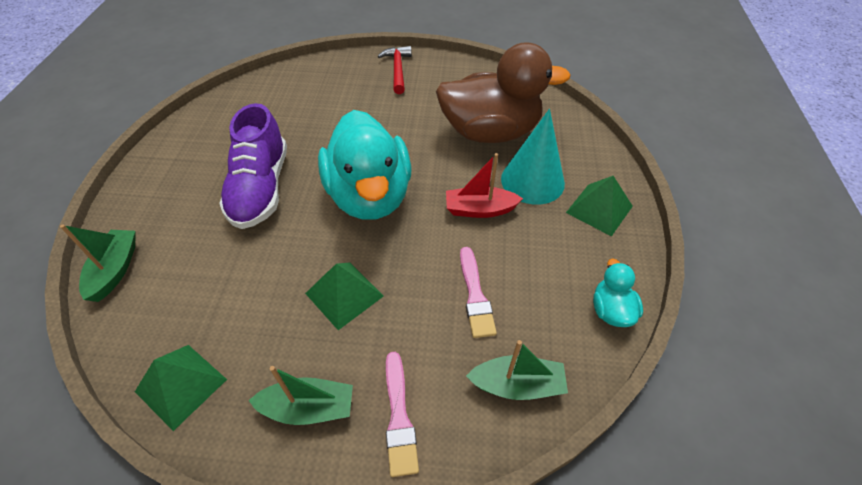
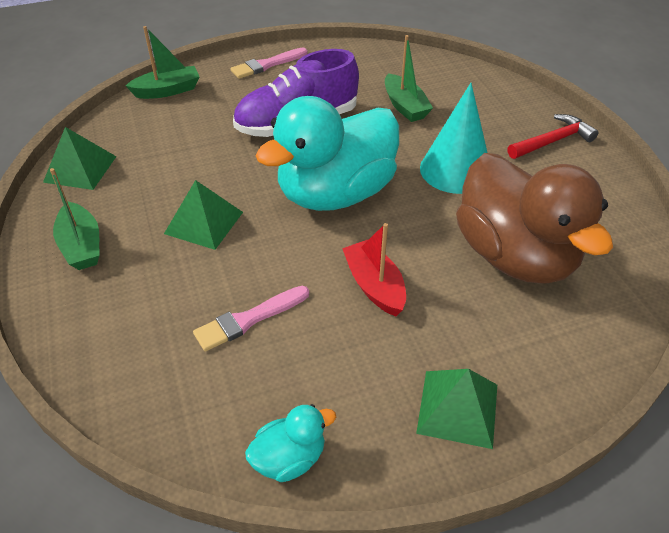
camera: 65 degrees right, 5 degrees down
(399, 417) = (89, 307): pink brush -> pink brush (267, 65)
(517, 385) = (152, 388): green boat -> green boat (405, 106)
(532, 181) = (458, 322): turquoise cone -> turquoise cone (455, 170)

